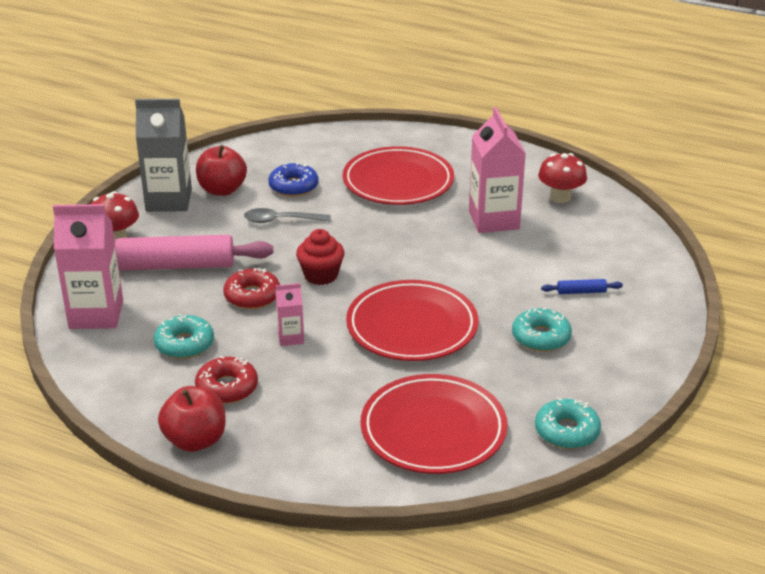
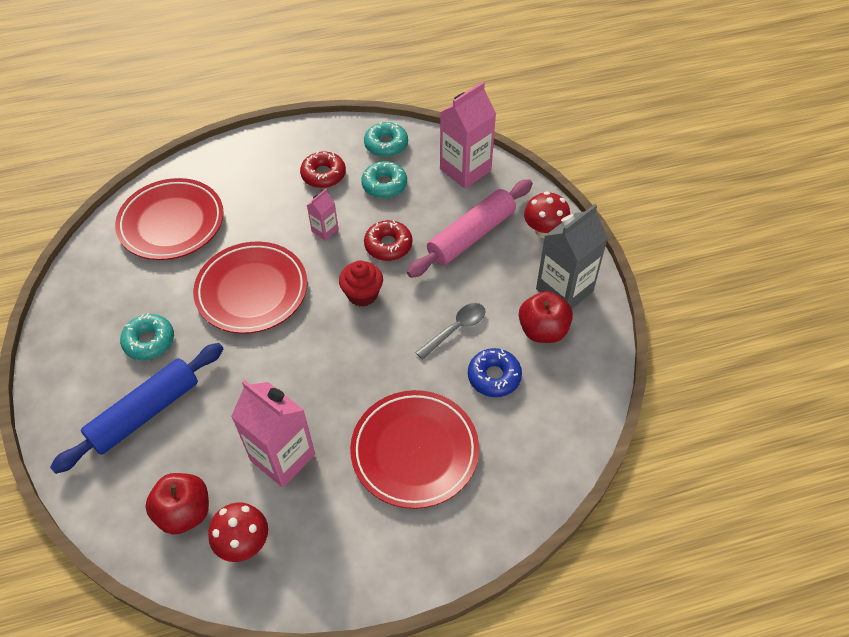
camera: 140 degrees right, 20 degrees up
(195, 440) = (303, 137): red apple -> red apple (184, 512)
(566, 431) = (83, 272): turquoise donut -> turquoise donut (386, 145)
(581, 292) = (145, 413): blue rolling pin -> blue rolling pin, size x2.47

